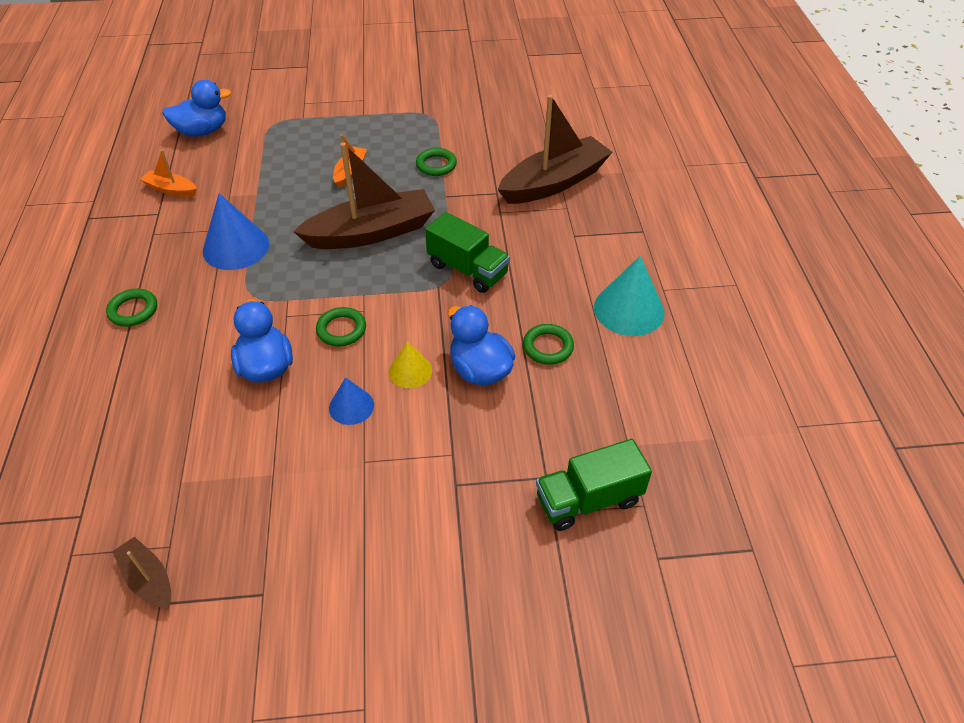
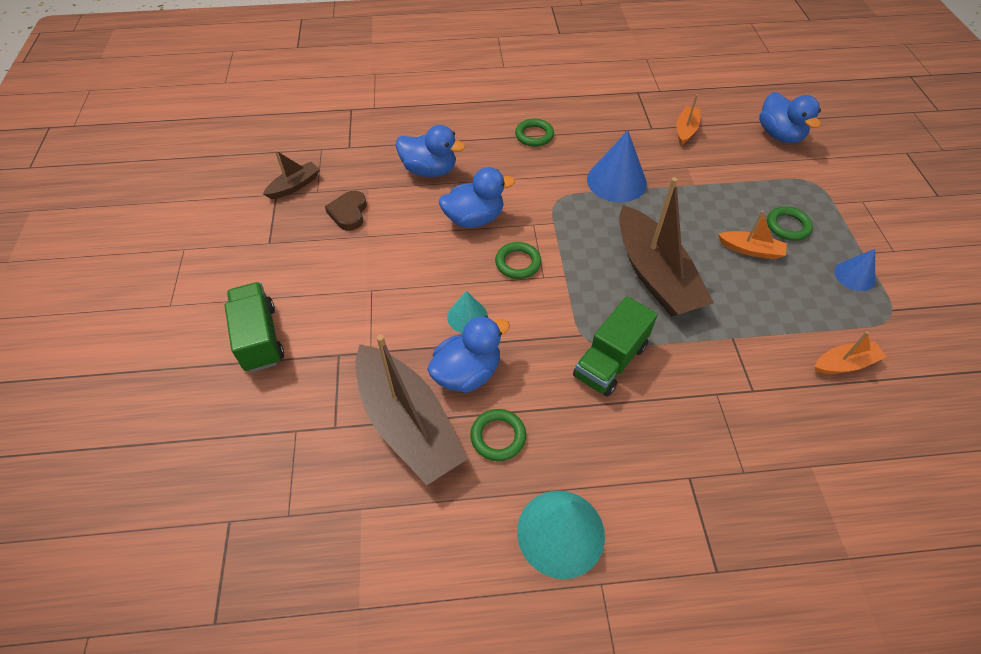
camera: 90 degrees right, 5 degrees up
(165, 414) = (429, 170): none -> blue duck
(225, 500) = (349, 213): none -> brown heart
(351, 406) = (429, 277): blue cone -> blue cone (854, 276)
(410, 371) = (467, 316): yellow cone -> turquoise cone
(436, 165) = (788, 327): green ring -> green ring (787, 226)
(472, 144) = (844, 364): none -> orange boat
(554, 182) = (793, 459): brown boat -> brown boat (408, 423)
(588, 499) = (303, 463): green truck -> green truck (260, 338)

